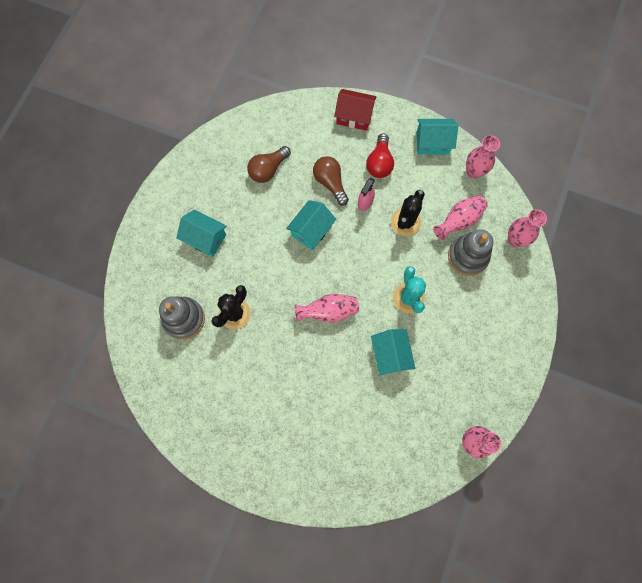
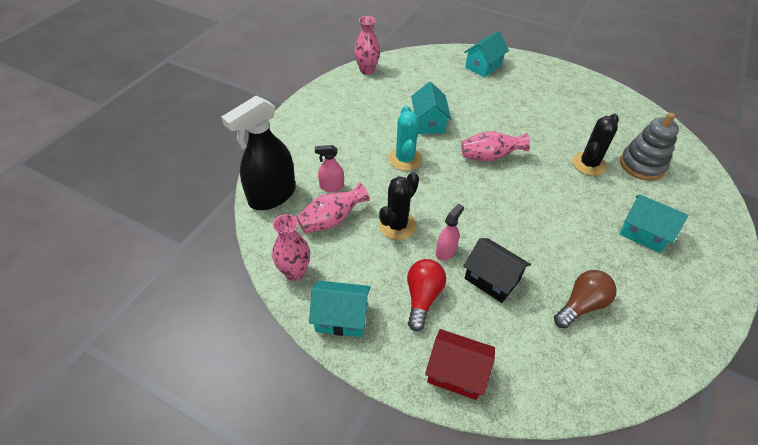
camera: 175 degrees left, 25 degrees down
(311, 230) = (513, 228): turquoise house -> turquoise house (483, 66)
(330, 183) = (492, 279): brown light bulb -> black house
(468, 256) = (331, 186): grey stacking toy -> pink spray bottle
(515, 240) = (272, 196): pink vase -> black spray bottle

